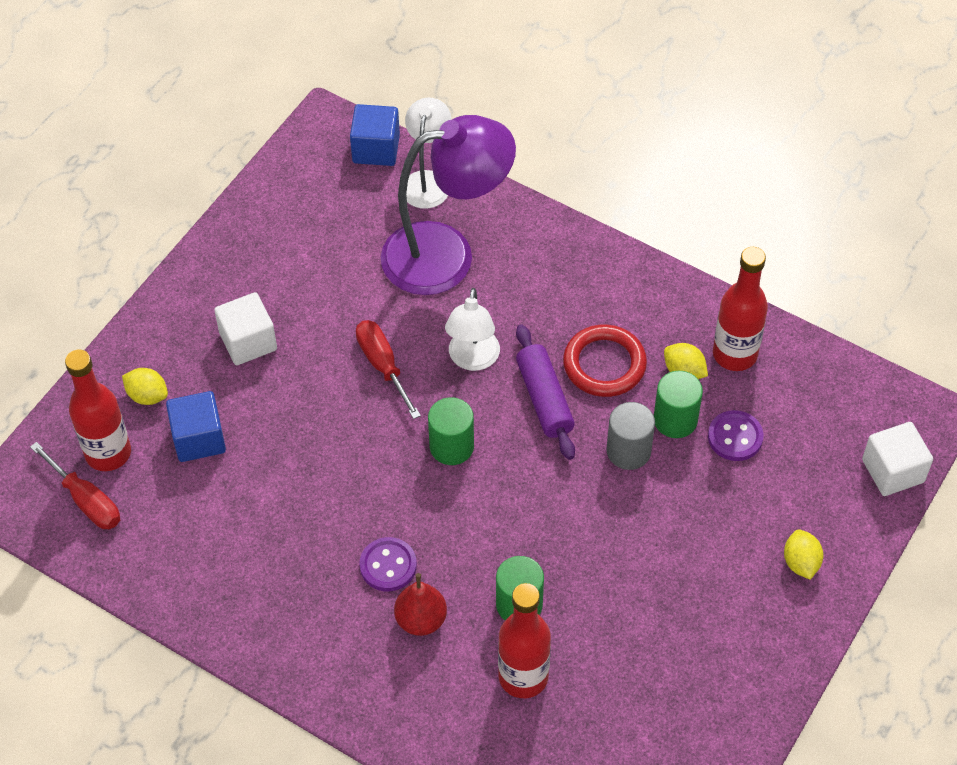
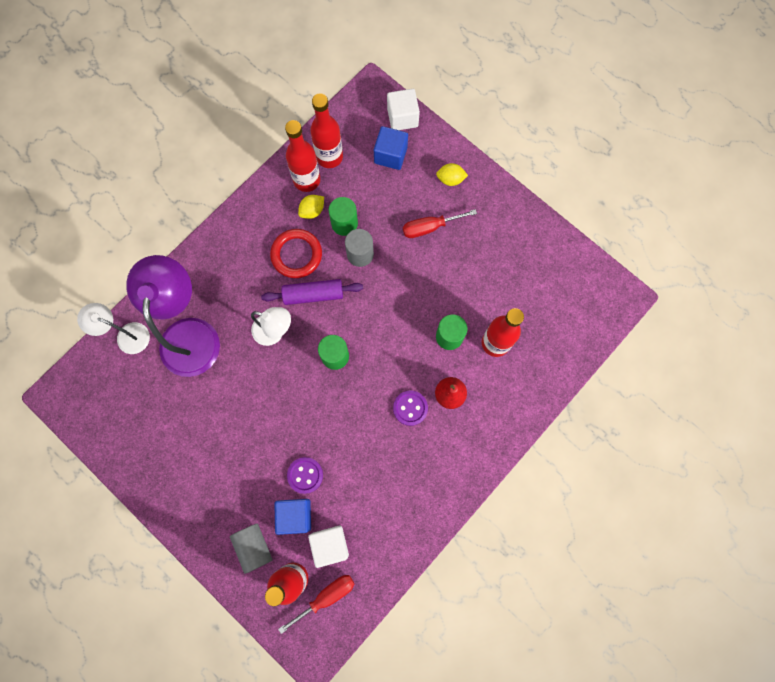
camera: 80 degrees left, 20 degrees up
(147, 396) = (254, 547): yellow lemon -> grey cylinder
(248, 341) = (227, 473): white cube -> white cube (330, 544)
(376, 149) = (89, 365): blue cube -> blue cube (390, 155)
(383, 365) = (266, 388): red screwdriver -> red screwdriver (430, 227)
(735, 437) = (363, 194): purple button -> purple button (305, 475)
(785, 378) = (329, 157): none -> red bottle

